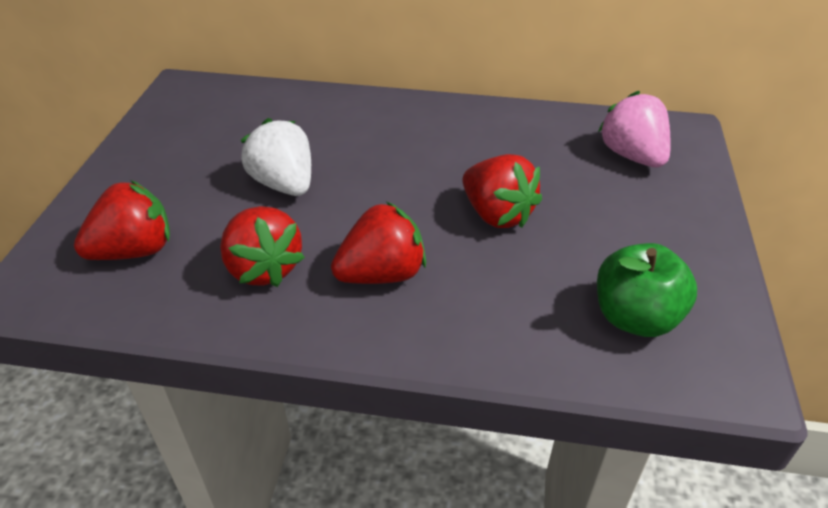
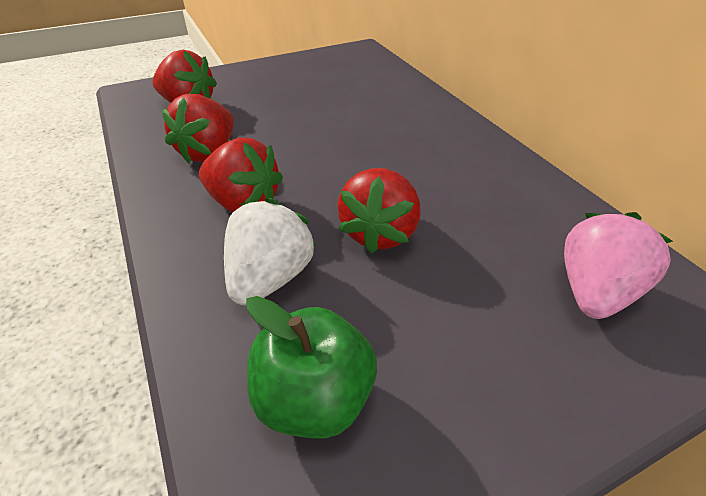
camera: 55 degrees right, 0 degrees up
(284, 184) = (304, 122): white strawberry -> white strawberry (270, 278)

